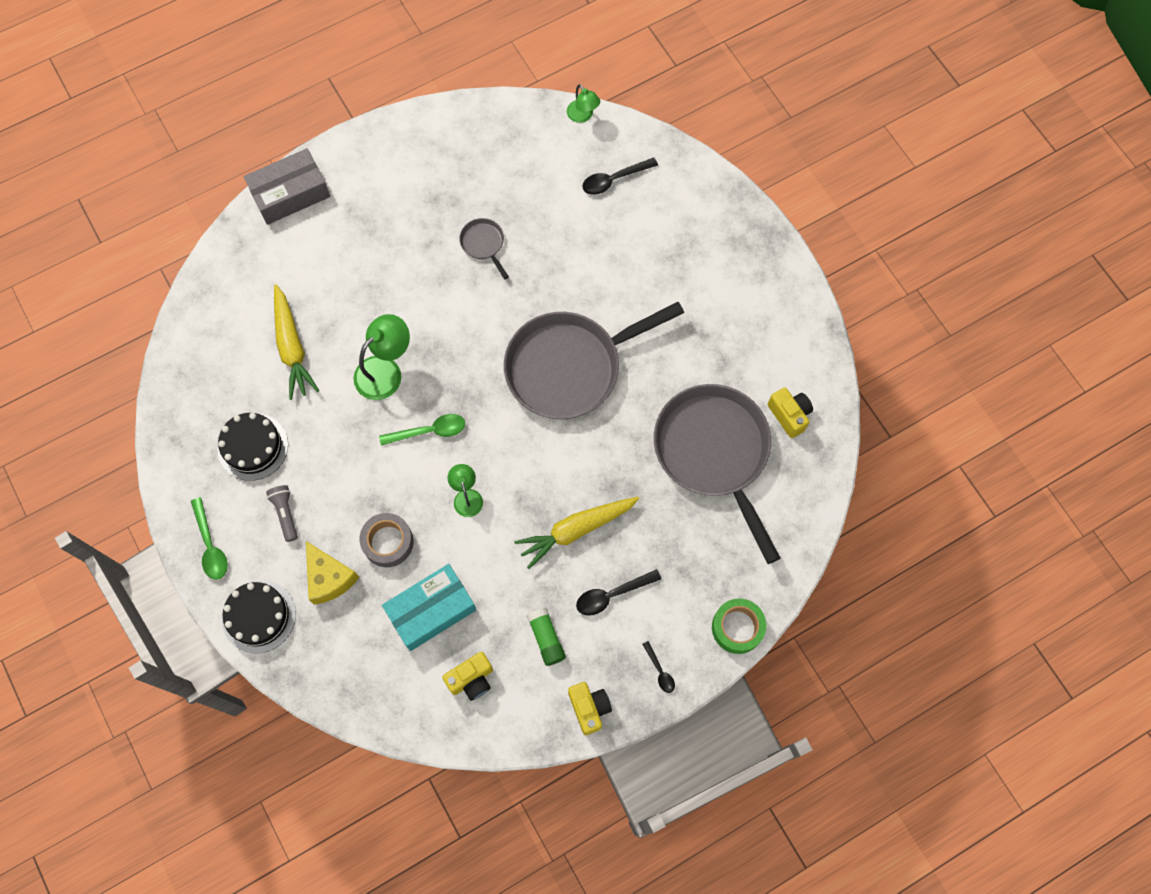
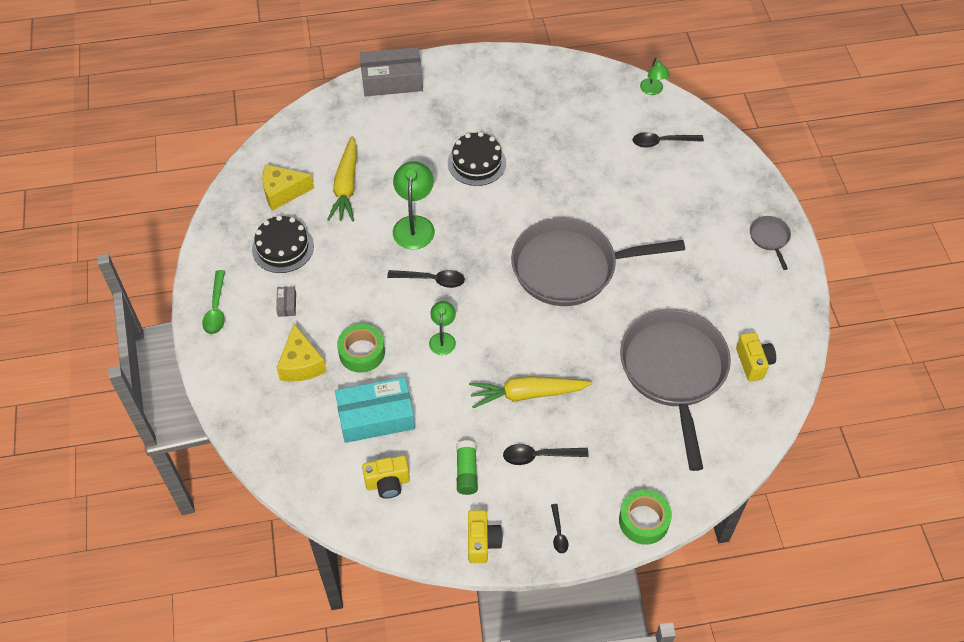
camera: 20 degrees right, 15 degrees down
(224, 378) = (283, 192): none -> yellow cheese
(259, 616) = (230, 374): black cake -> black cake (476, 163)
(285, 513) = (287, 304): grey flashlight -> grey box
(385, 370) = (414, 225): green lamp -> green lamp turned 60 degrees counterclockwise
(388, 542) = (362, 352): grey tape -> green tape
(429, 431) = (432, 280): green spoon -> black spoon
(484, 244) = (533, 158): grey pan -> grey pan (770, 238)

